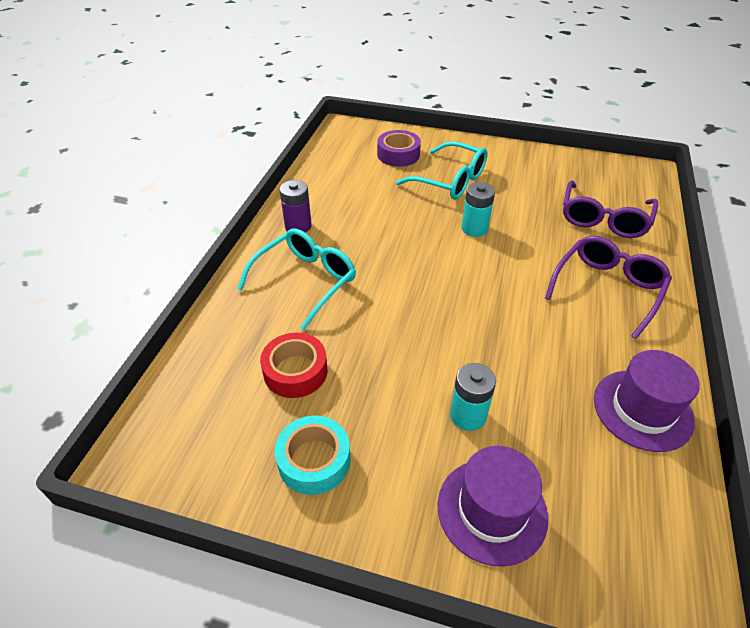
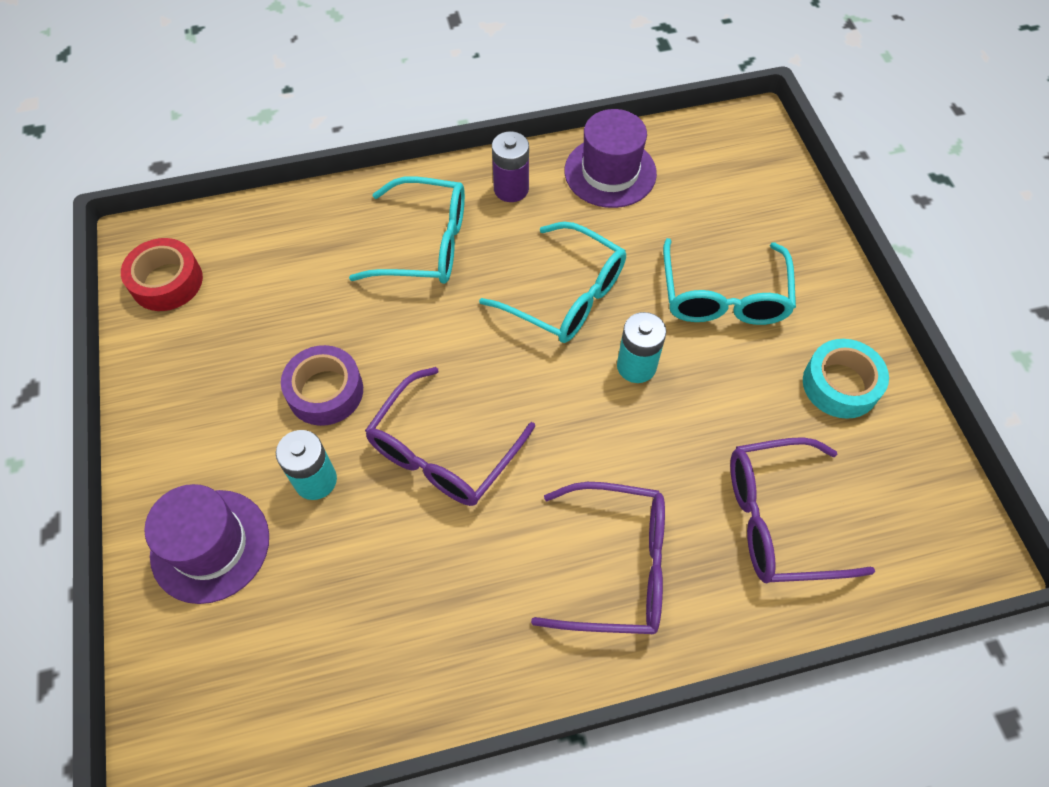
camera: 60 degrees right, 15 degrees up
(295, 371) = (294, 303): red tape -> red tape (167, 281)
(314, 460) = (199, 373): turquoise tape -> turquoise tape (840, 384)
(398, 155) = (738, 213): purple tape -> purple tape (325, 391)
(401, 236) = (565, 295): none -> turquoise glasses
(484, 334) = (444, 451): none -> purple glasses
(642, 409) = (415, 661): purple hat -> purple hat (610, 172)

